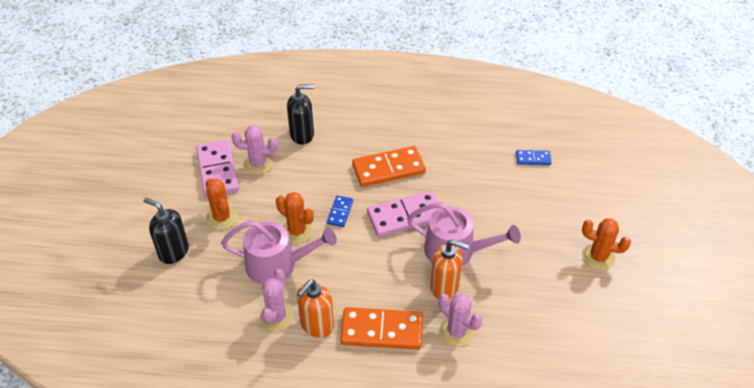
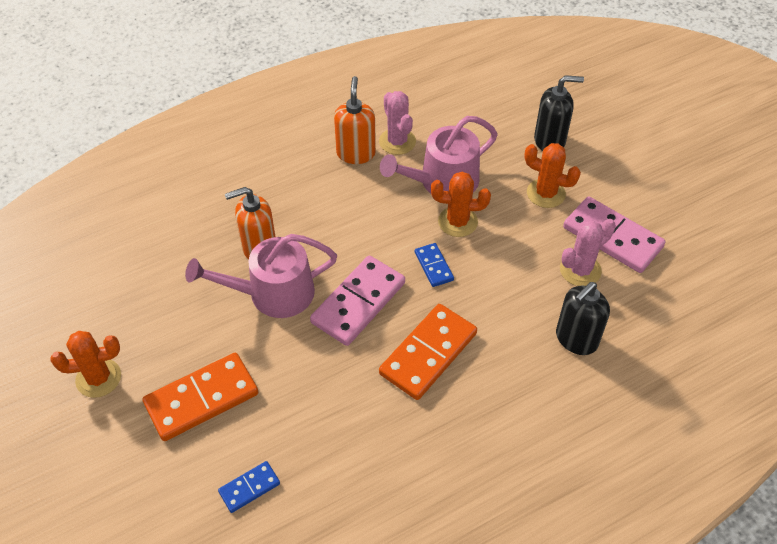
camera: 145 degrees right, 5 degrees up
(381, 331) = (292, 179): orange domino -> orange domino (201, 398)
(456, 332) = (220, 214): pink cactus -> none

